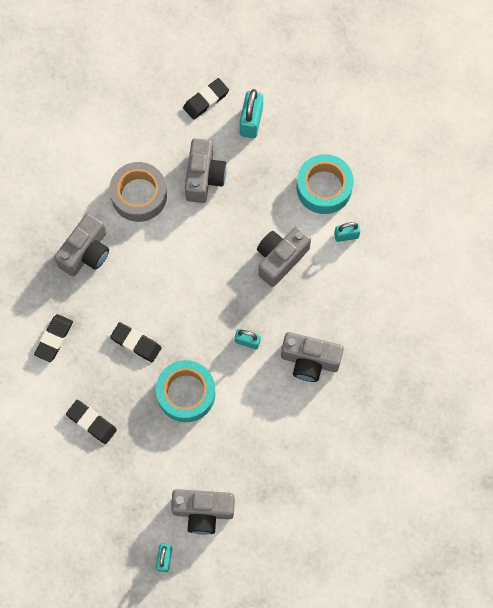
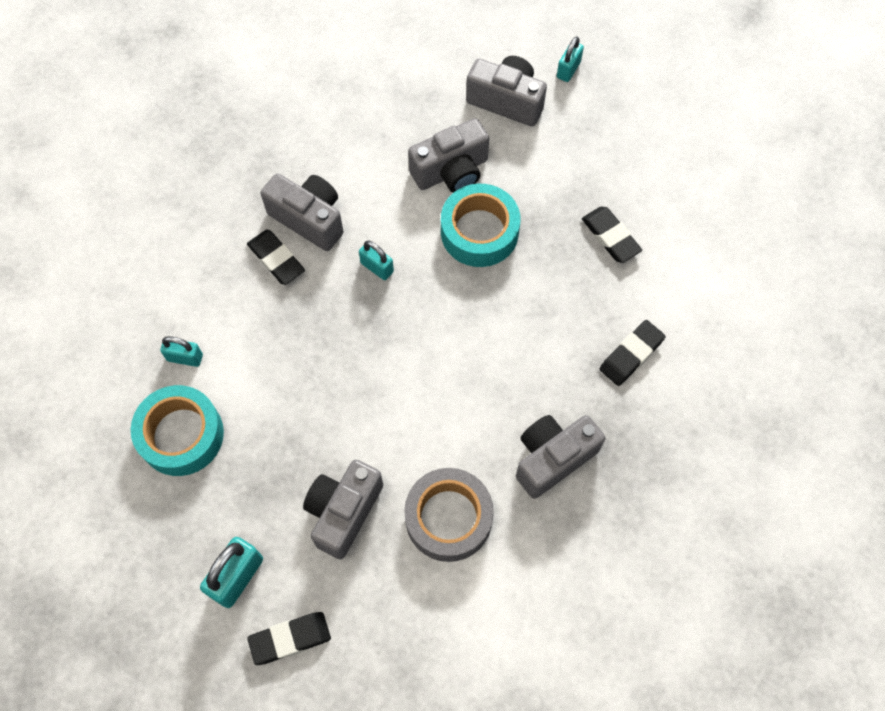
camera: 160 degrees left, 5 degrees down
(136, 343) = (523, 313): black eraser -> black eraser (276, 259)
(280, 259) = (287, 357): grey camera -> grey camera (451, 171)

